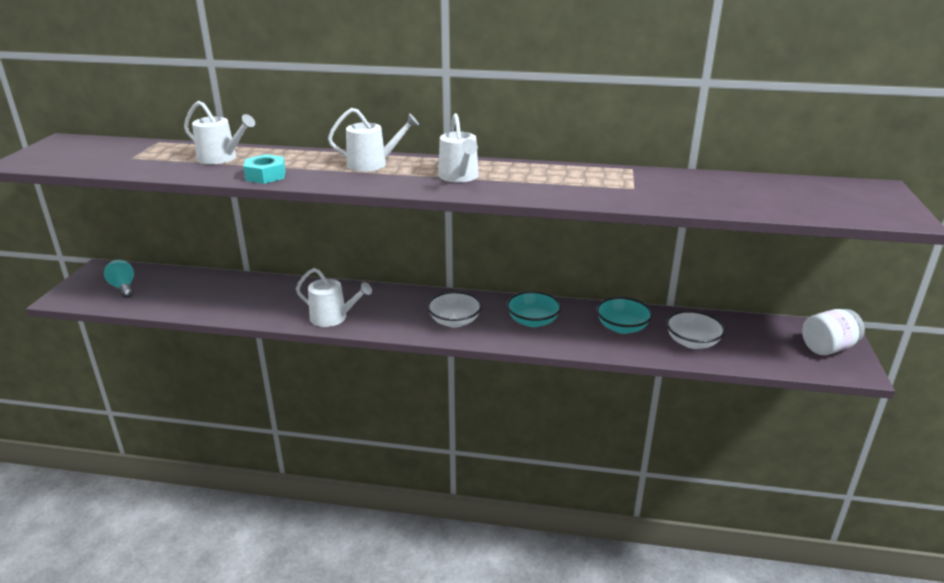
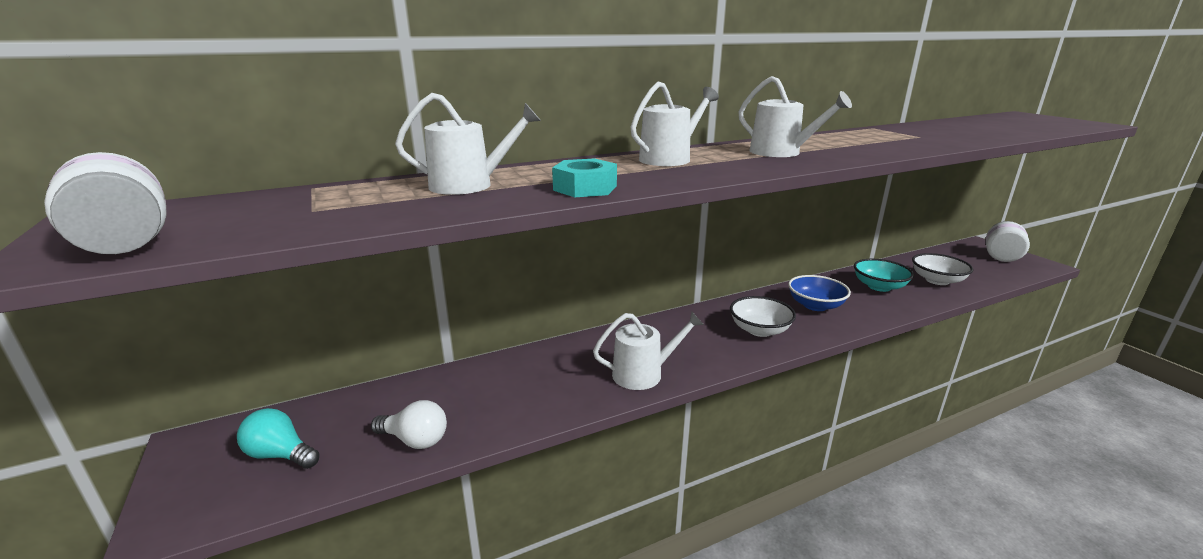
camera: 35 degrees left, 5 degrees down
(47, 160) = (125, 244): none -> white jar
(179, 304) = (415, 440): none -> white light bulb
(533, 321) = (815, 305): turquoise bowl -> blue bowl

